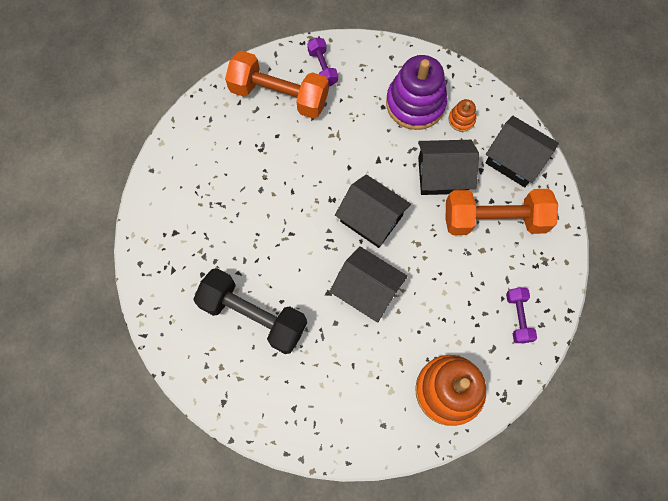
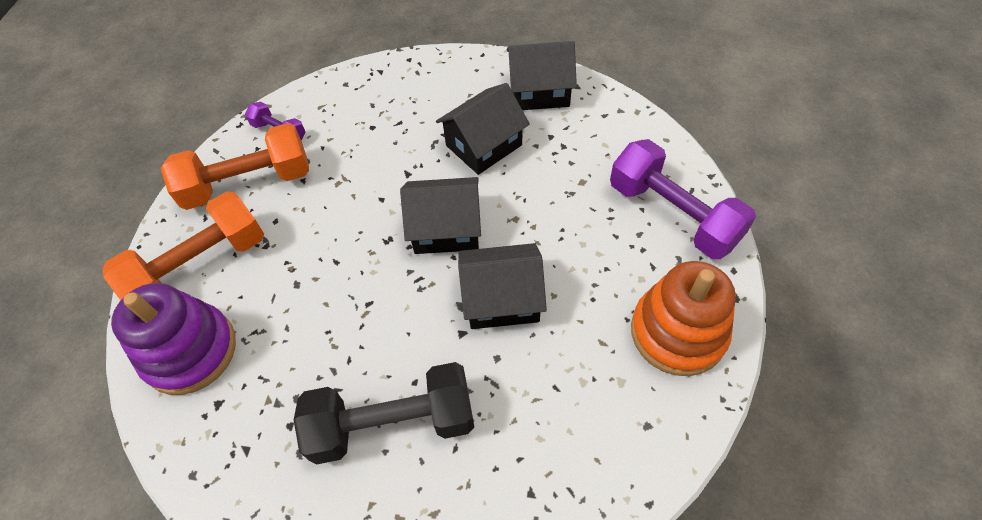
camera: 35 degrees left, 15 degrees down
(415, 103) = (403, 105): purple stacking toy -> purple stacking toy (190, 351)
(461, 119) = (460, 91): orange stacking toy -> none
(494, 219) = (568, 149): orange dumbbell -> orange dumbbell (200, 266)
(518, 317) = (673, 214): purple dumbbell -> purple dumbbell, size x2.01

